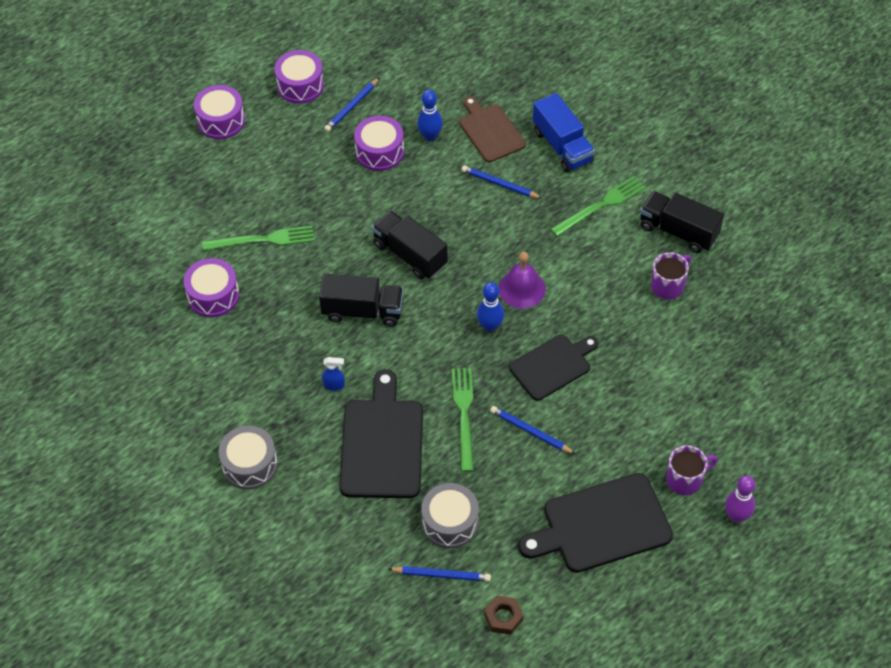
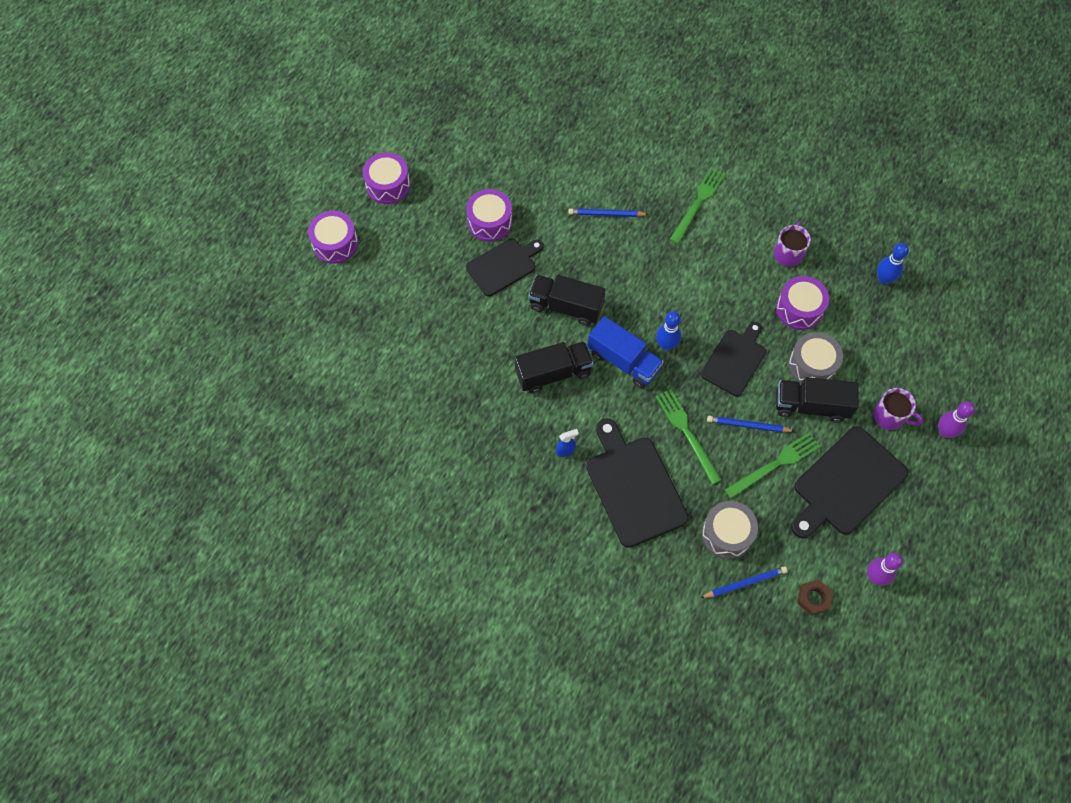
camera: 25 degrees left, 10 degrees up
(213, 296) = (417, 410): purple drum -> purple drum (799, 309)
(250, 465) = (533, 553): grey drum -> grey drum (812, 365)
(263, 240) = (432, 341): green fork -> green fork (775, 464)
(352, 107) = (443, 189): blue pencil -> none
(370, 196) = (503, 265): none -> black cutting board
(430, 136) = (525, 192): blue bowling pin -> blue bowling pin (883, 279)
(490, 131) = (573, 169): brown cutting board -> none
(522, 289) = (674, 301): purple bell -> none
(562, 146) = (639, 161): blue truck -> blue truck (623, 361)
(579, 623) = (875, 577): none -> purple bowling pin
(678, 231) = (771, 202): black truck -> black truck (811, 406)
(685, 479) = (890, 416): purple mug -> purple mug turned 75 degrees clockwise

